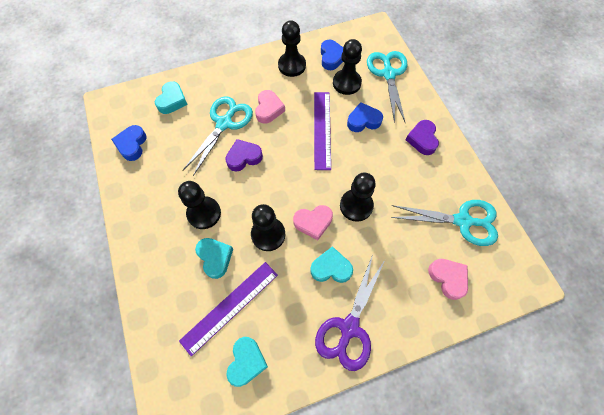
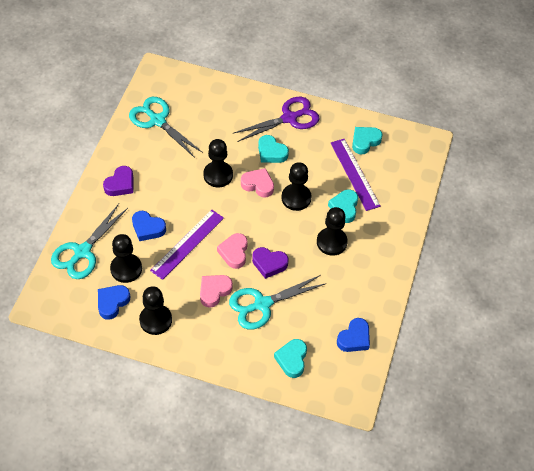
camera: 145 degrees left, 10 degrees down
(172, 100) = (292, 359): turquoise heart -> turquoise heart turned 45 degrees counterclockwise
(230, 307) = (355, 174): purple ruler -> purple ruler turned 75 degrees clockwise
(448, 278) = (204, 101): pink heart -> pink heart (234, 252)

